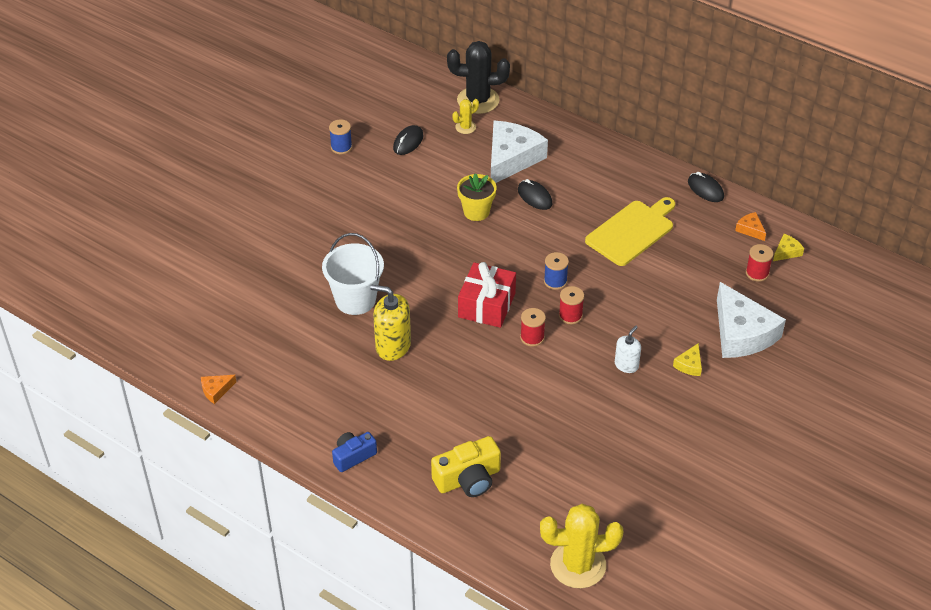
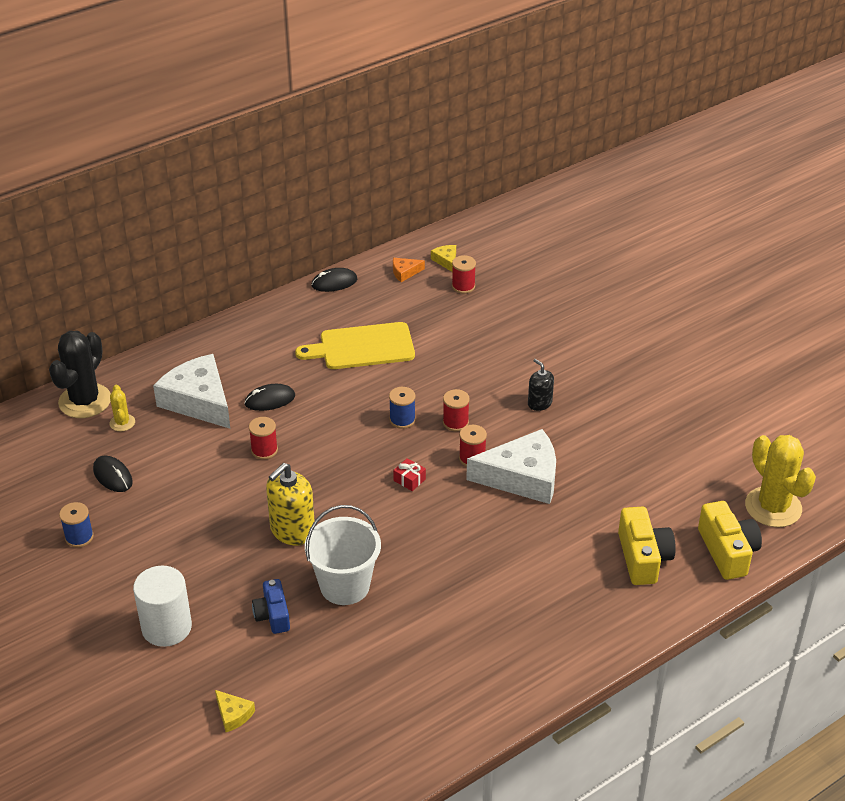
camera: 70 degrees left, 5 degrees down
(216, 390) = (427, 751): orange cheese -> none
(277, 219) = (166, 627): none -> white cylinder
(353, 456) = (579, 644): blue camera -> blue camera (273, 615)
(393, 346) = (432, 571): yellow soap dispenser -> yellow soap dispenser (292, 531)
(476, 212) = (264, 450): yellow flower pot -> red spool
(487, 305) = (409, 480): red gift -> red gift, size x0.43
(503, 539) = (727, 551): none -> yellow camera
(578, 565) = (773, 507): yellow cactus -> yellow cactus turned 45 degrees counterclockwise
(626, 365) = (539, 403): white soap dispenser -> black soap dispenser
(632, 231) = (362, 347): yellow cutting board -> yellow cutting board turned 75 degrees counterclockwise
(689, 365) = (557, 363): yellow cheese -> yellow cheese (233, 715)
(741, 333) = (533, 319): white cheese -> white cheese (522, 477)

